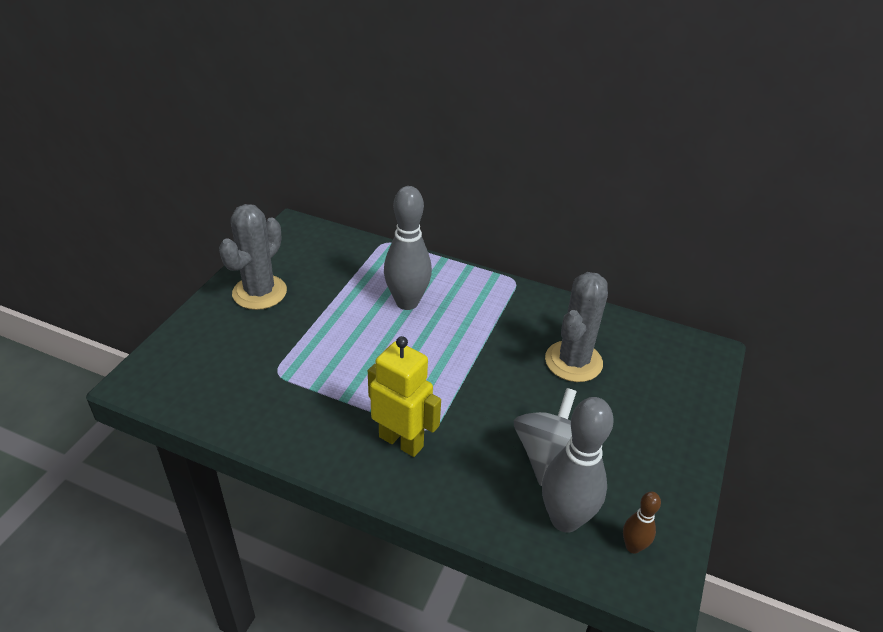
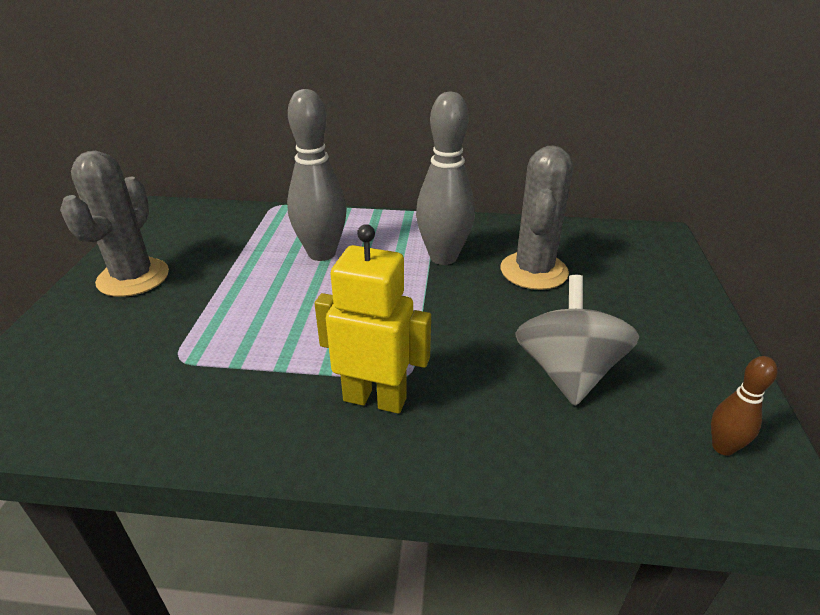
camera: 15 degrees left, 5 degrees down
(565, 519) = (625, 437): grey bowling pin -> grey bowling pin (443, 257)

